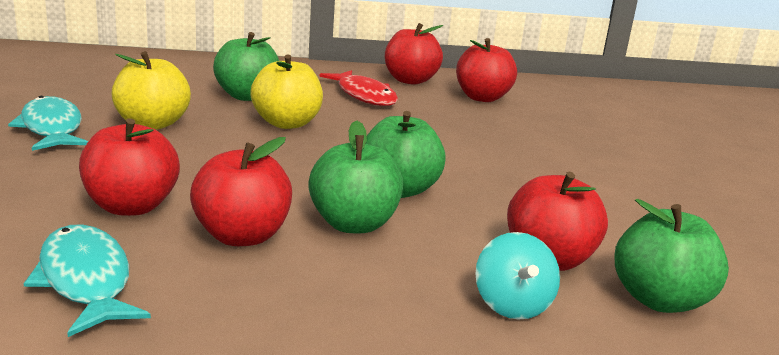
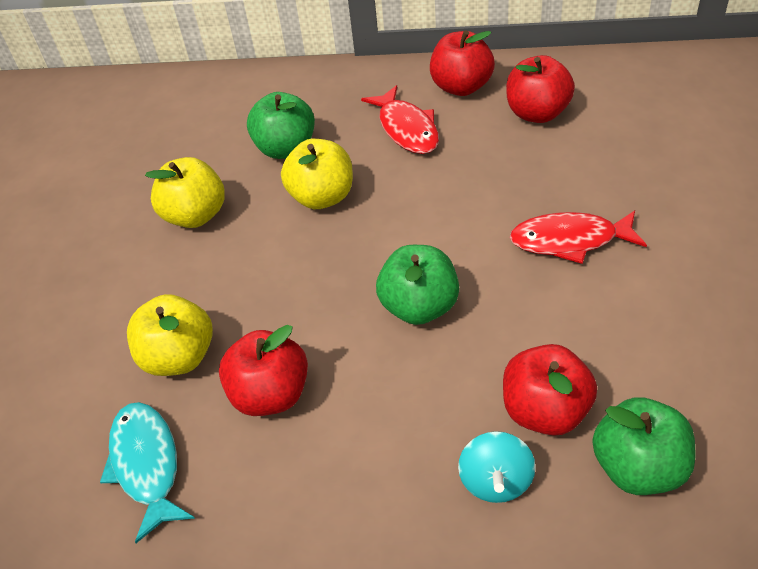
camera: 15 degrees right, 25 degrees up
(52, 128) = (107, 235): turquoise fish -> none
(131, 206) = (179, 357): red apple -> yellow apple
(353, 224) = (370, 368): green apple -> none
(535, 162) = (569, 240): none -> red fish

